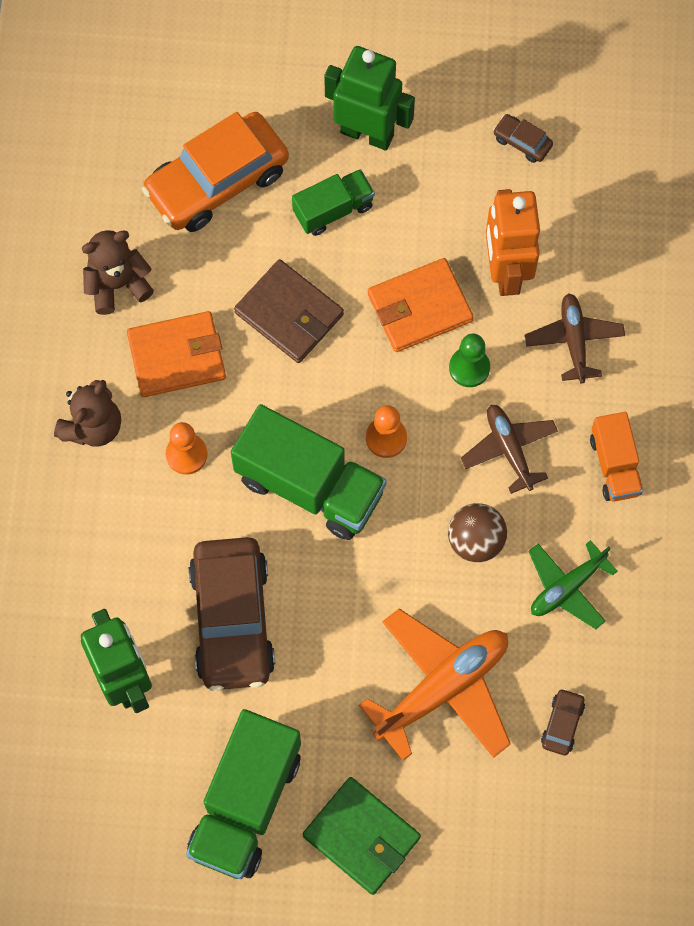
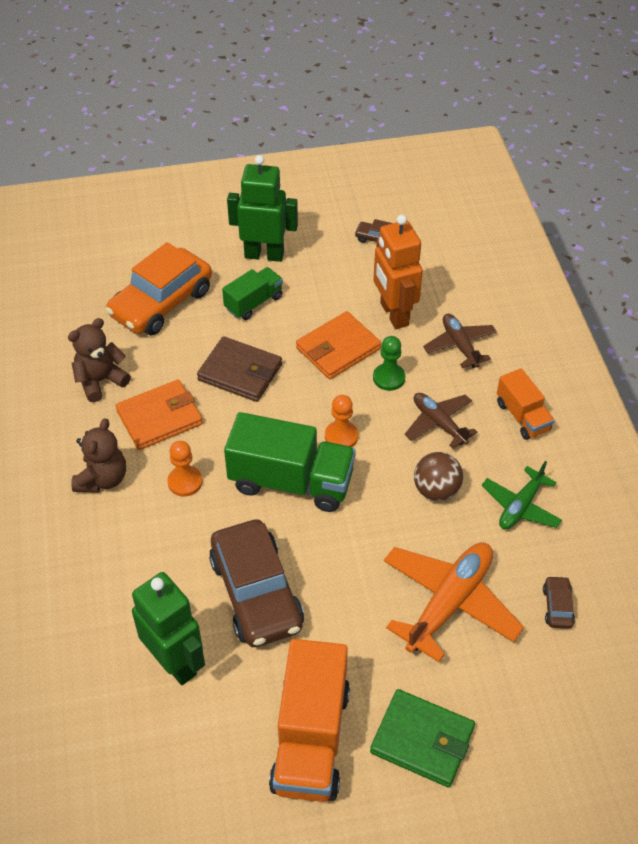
camera: 15 degrees left, 20 degrees down
(245, 803) = (310, 738): green truck -> orange truck

